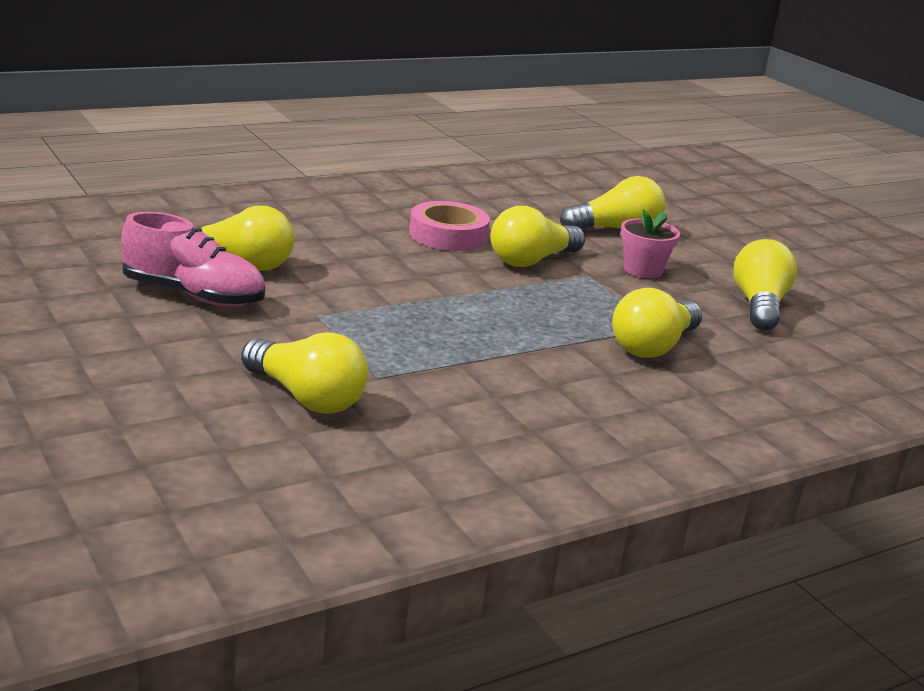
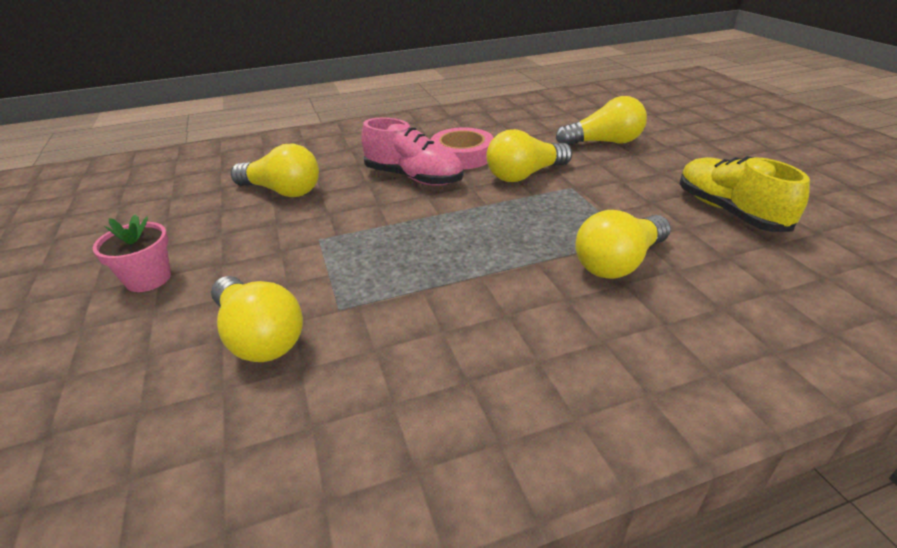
camera: 15 degrees right, 10 degrees up
(194, 295) = (228, 223): pink shoe -> pink shoe (413, 178)
(643, 270) = (621, 179): pink flower pot -> pink flower pot (148, 279)
(759, 306) = (729, 211): yellow light bulb -> yellow shoe

